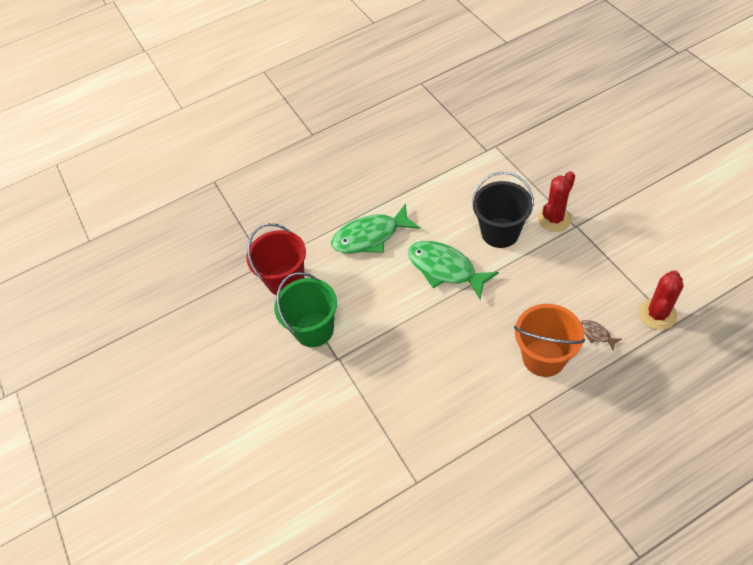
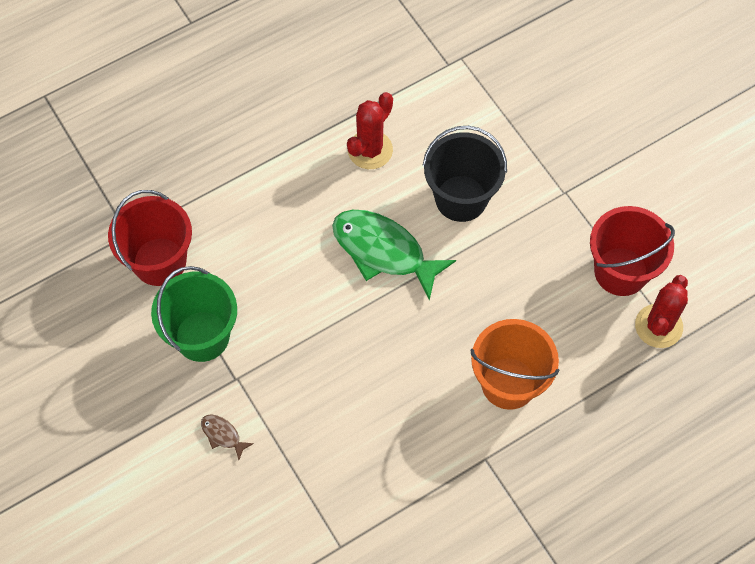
camera: 10 degrees left, 10 degrees up
(370, 237) = (279, 197): green fish -> none
(554, 219) = (536, 180): red cactus -> red cactus (370, 150)
(596, 334) = (578, 352): brown fish -> brown fish (222, 435)
(623, 277) = (621, 271): none -> red bucket

